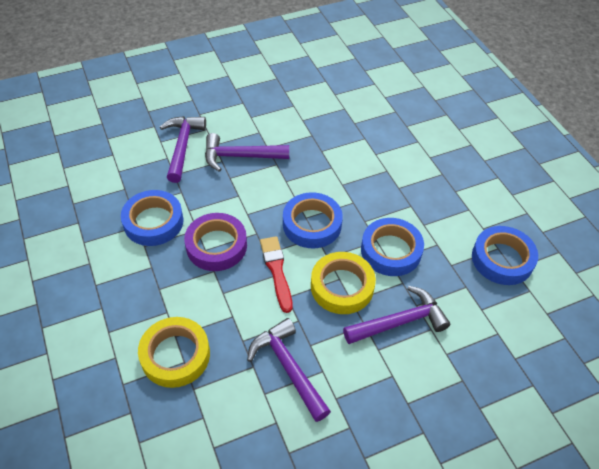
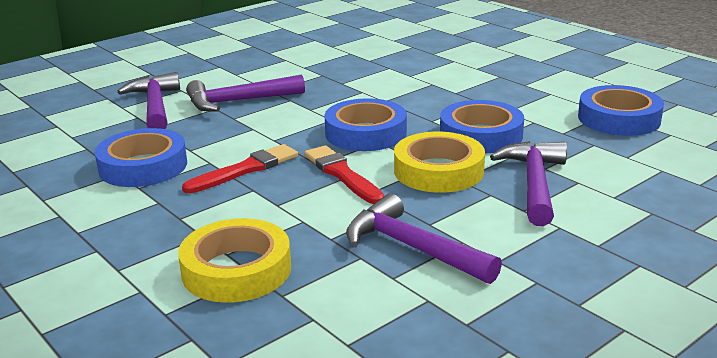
camera: 15 degrees left, 25 degrees down
(216, 246) = (245, 169): purple tape -> red brush
(399, 322) = (534, 183): purple hammer -> purple hammer turned 45 degrees counterclockwise

